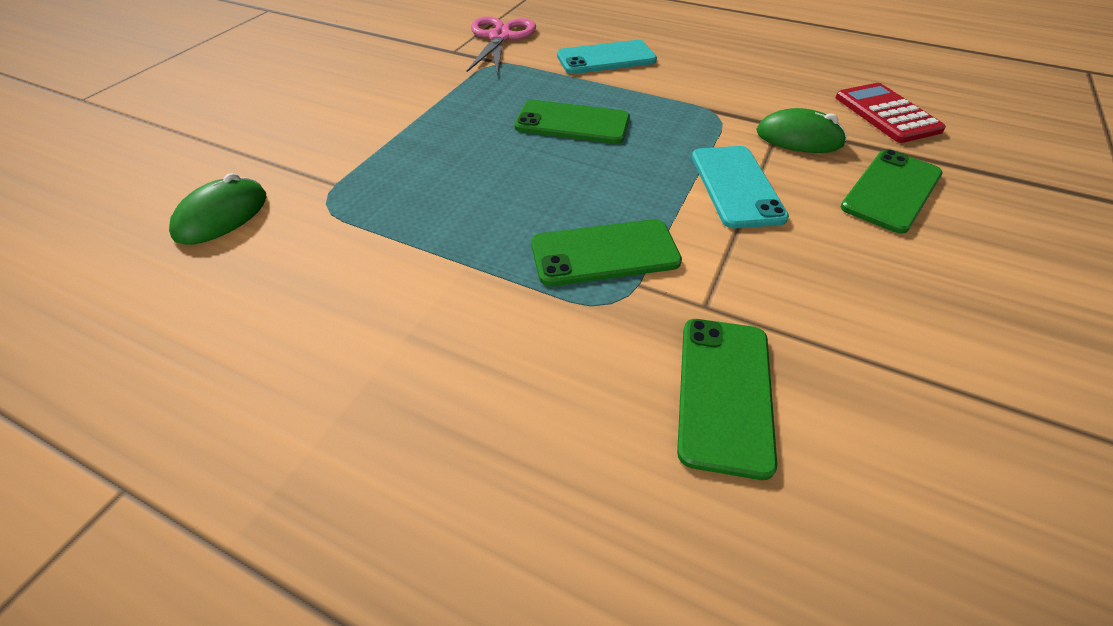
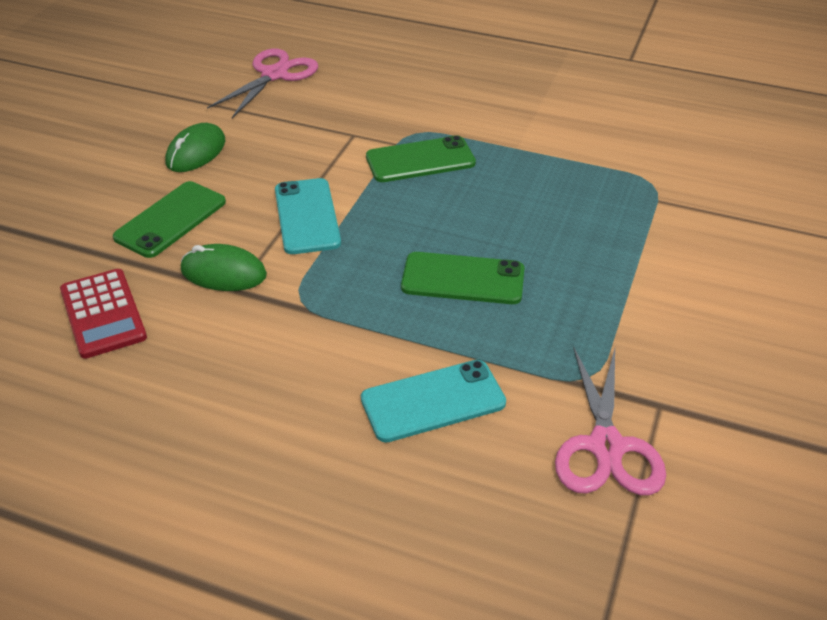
camera: 175 degrees right, 5 degrees down
(222, 216) = (723, 170): green mouse -> green mouse (196, 152)
(724, 393) = (352, 99): green phone -> none
(911, 489) = (274, 75): none -> pink scissors

